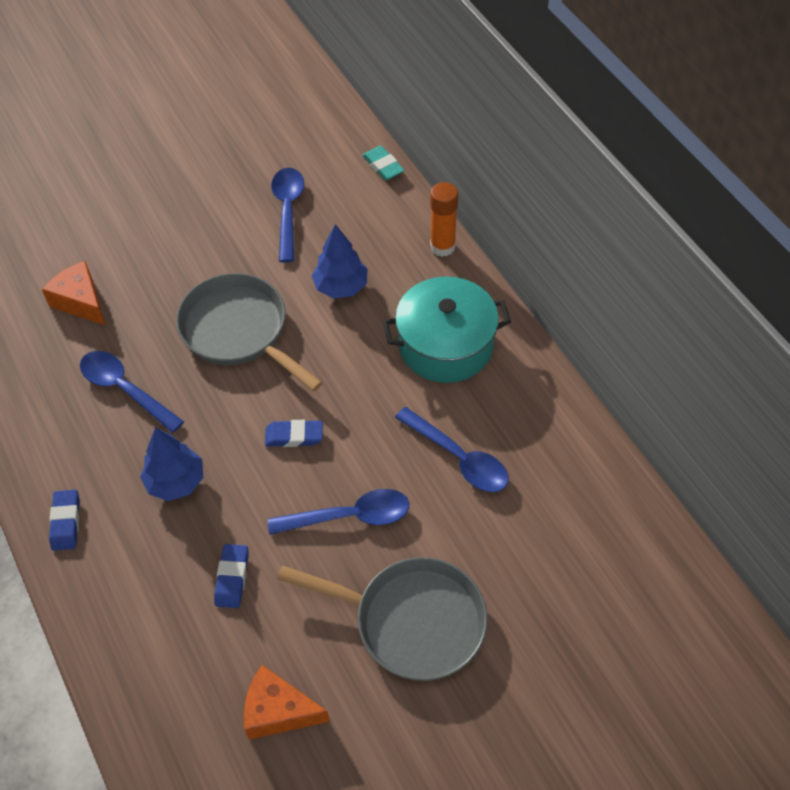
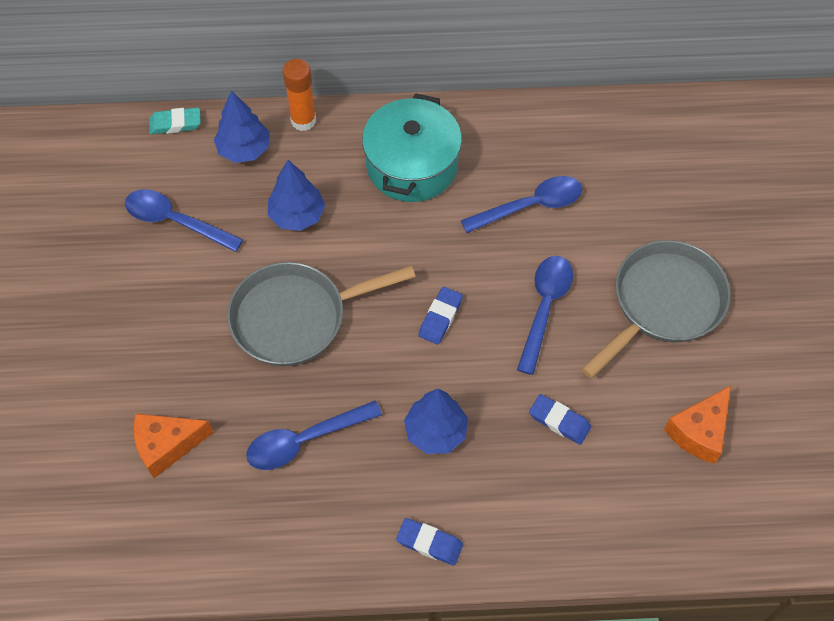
camera: 65 degrees left, 5 degrees up
(386, 221) = (244, 149): none -> blue tree

